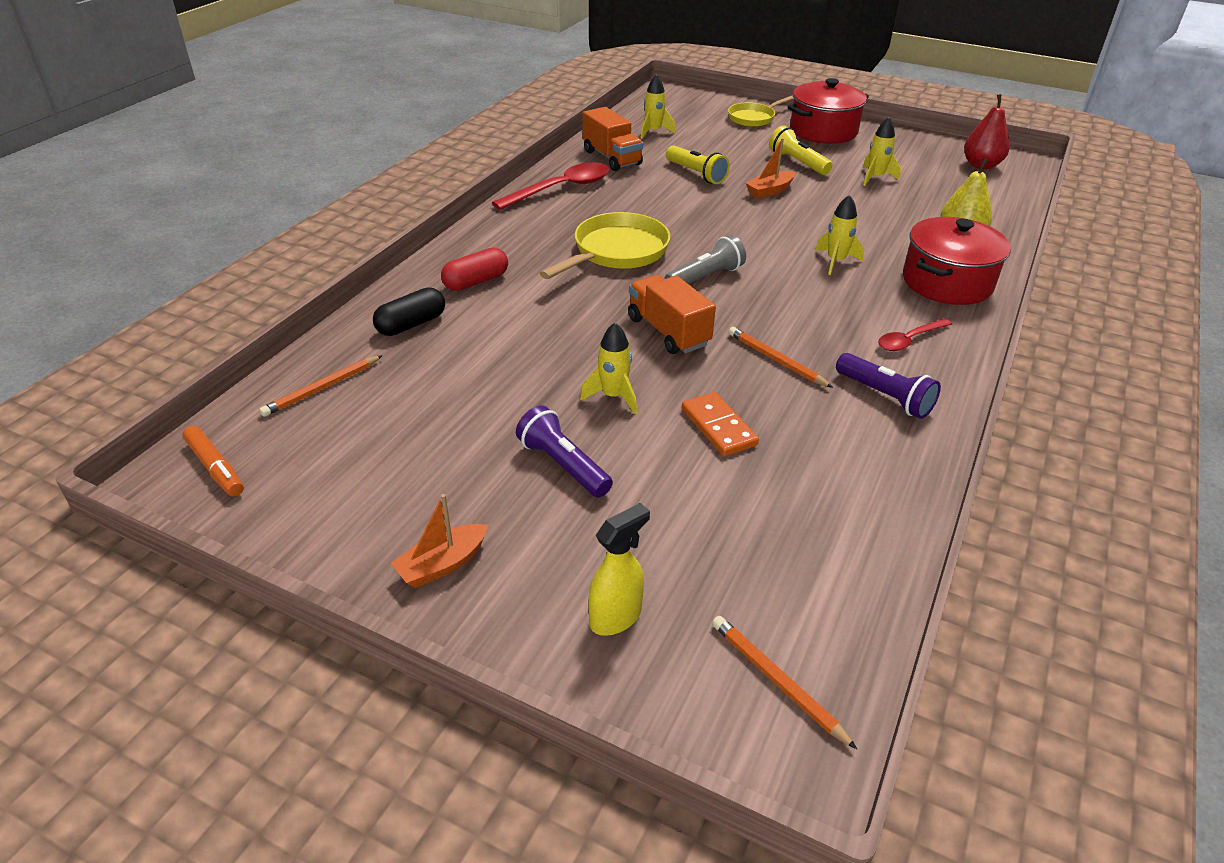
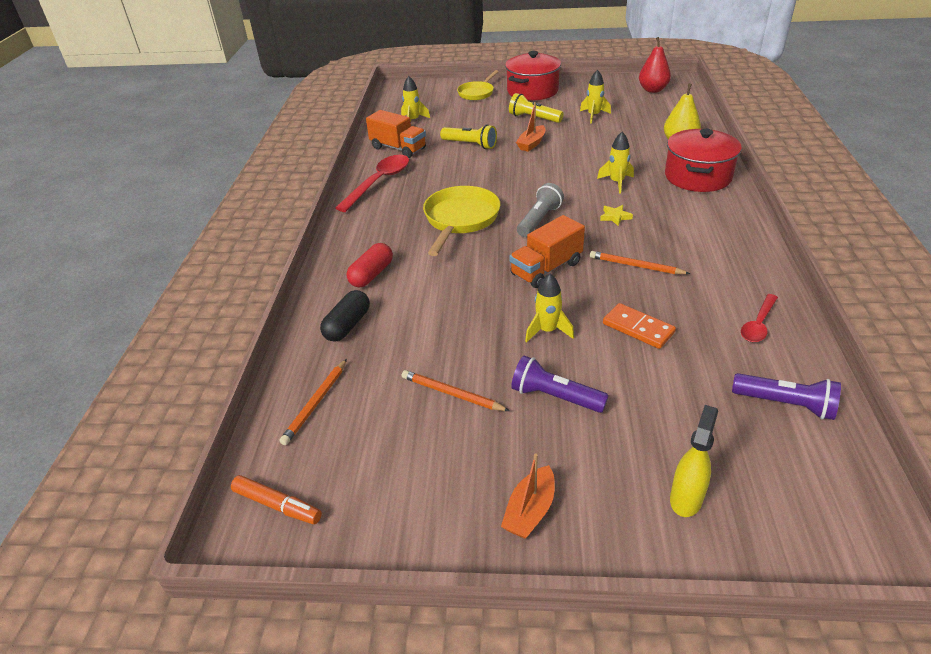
camera: 20 degrees left, 0 degrees up
(668, 331) = (546, 269): orange truck -> orange truck turned 75 degrees counterclockwise
(777, 681) = (825, 499): orange pencil -> orange pencil (452, 394)
(799, 299) = (615, 217): none -> yellow star
(885, 397) = (725, 269): purple flashlight -> purple flashlight (785, 404)
(909, 340) = (707, 224): red spoon -> red spoon (758, 324)

